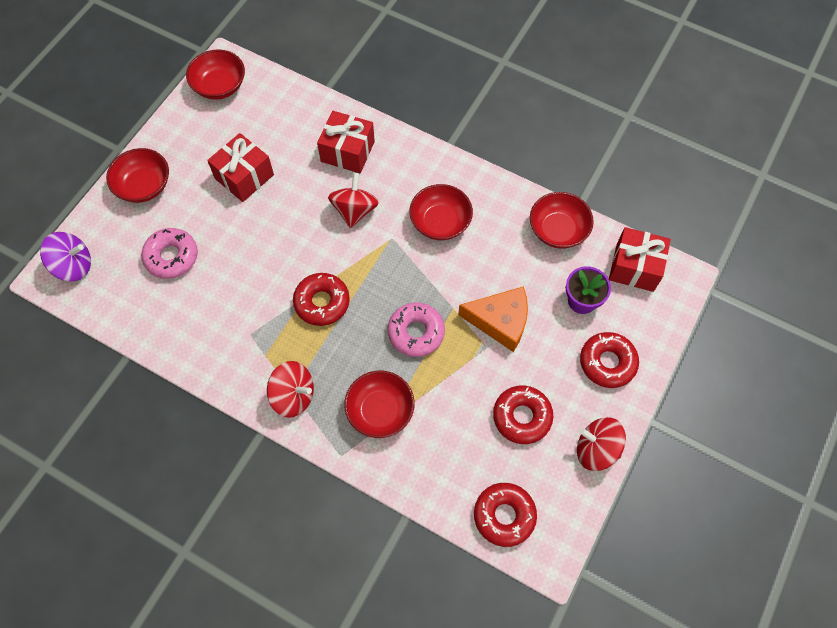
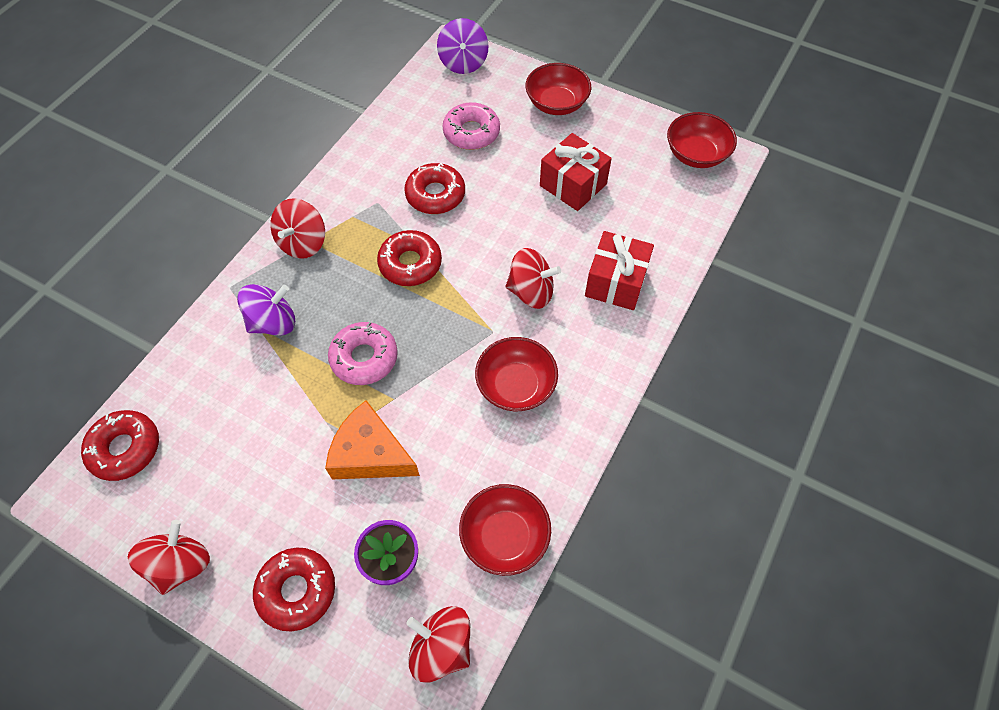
camera: 90 degrees right, 5 degrees down
(380, 410) = (273, 322): red bowl -> purple spinning top
(500, 321) = (370, 454): orange cheese -> orange cheese turned 105 degrees clockwise
(522, 417) = (240, 474): red donut -> red donut (435, 195)
(634, 267) = (441, 647): red gift -> red spinning top

